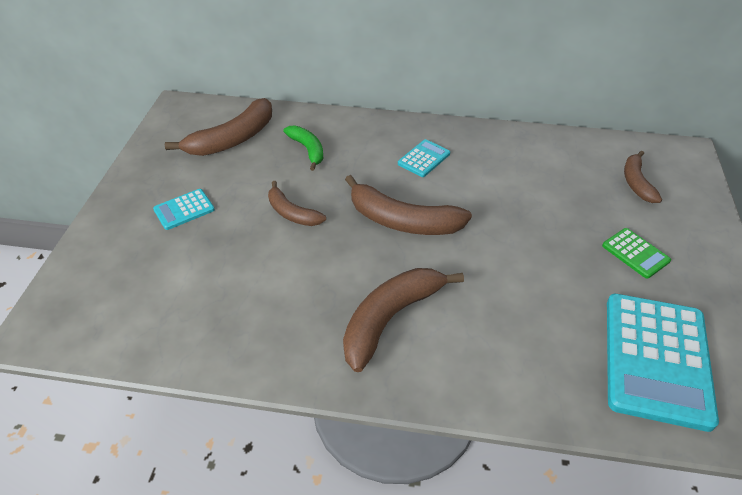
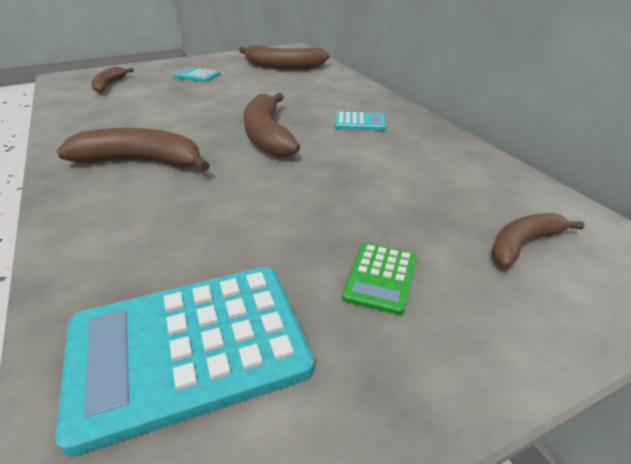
camera: 55 degrees right, 10 degrees down
(292, 213) = (229, 100): brown banana -> brown banana (109, 85)
(308, 150) = (305, 86): green banana -> none

